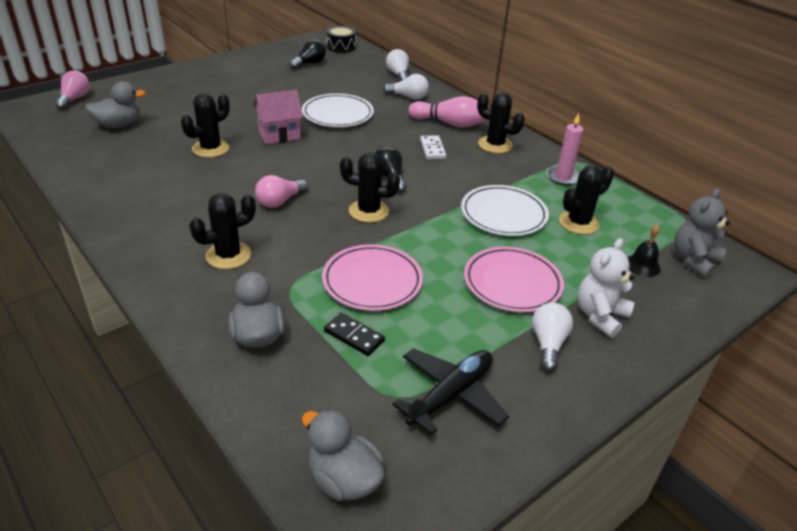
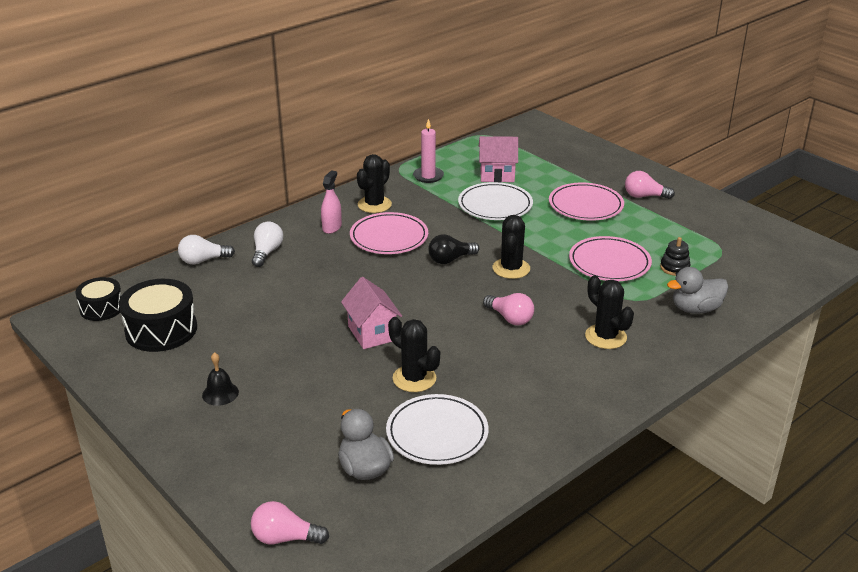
camera: 90 degrees left, 5 degrees down
(309, 63) = (161, 330): black light bulb -> black drum
(337, 114) = (316, 297): white plate -> white plate (437, 433)
(344, 479) = (795, 265): grey duck -> none
(354, 336) = (674, 268): black domino -> black stacking toy
(432, 149) = (389, 237): white domino -> pink plate
(450, 123) = (332, 227): pink bowling pin -> pink spray bottle
(451, 395) = (709, 231): black plane -> none
(548, 344) = (644, 196): white light bulb -> pink light bulb
(578, 223) = (497, 175): black cactus -> pink house
(600, 316) = (607, 177): white teddy bear -> none
(642, 265) = (544, 157): black bell -> black bell (220, 393)
(693, 260) = (530, 139): grey teddy bear -> none

